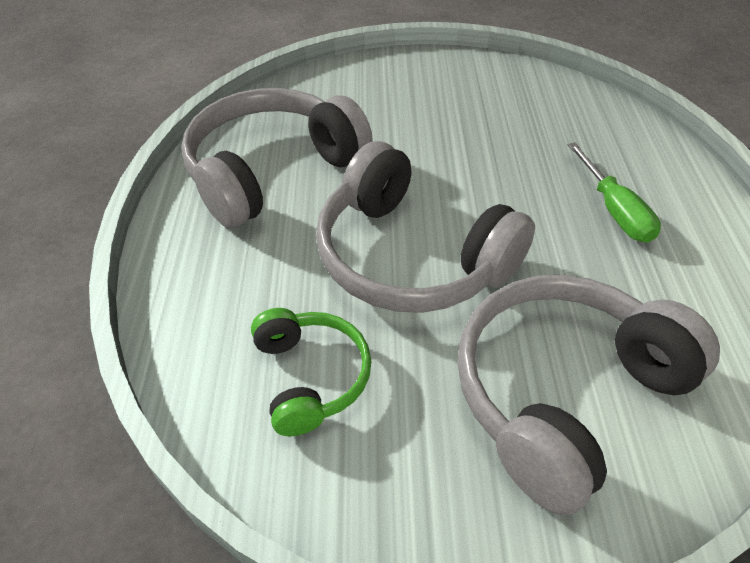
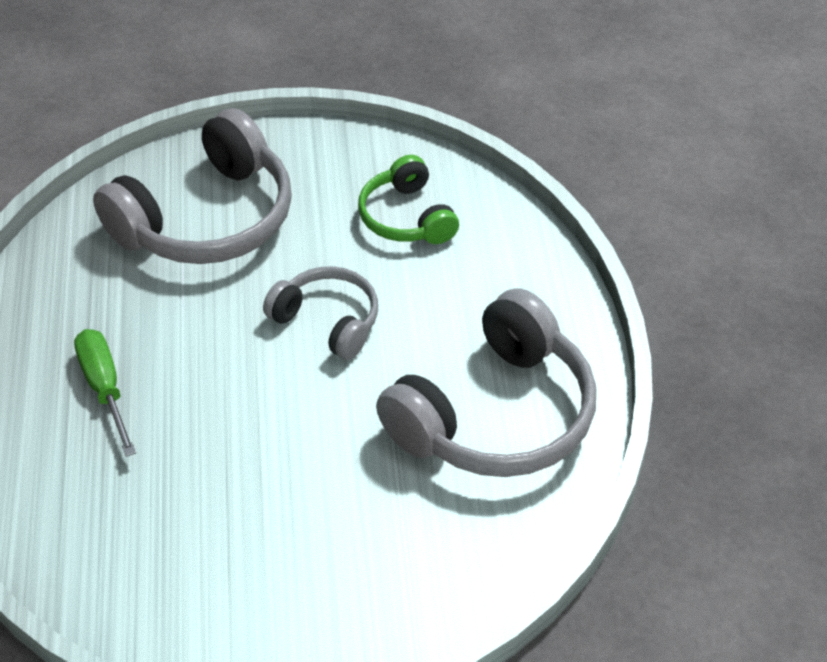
camera: 175 degrees right, 0 degrees up
(412, 256) = (327, 321): grey headphones -> grey headphones, size x0.56

